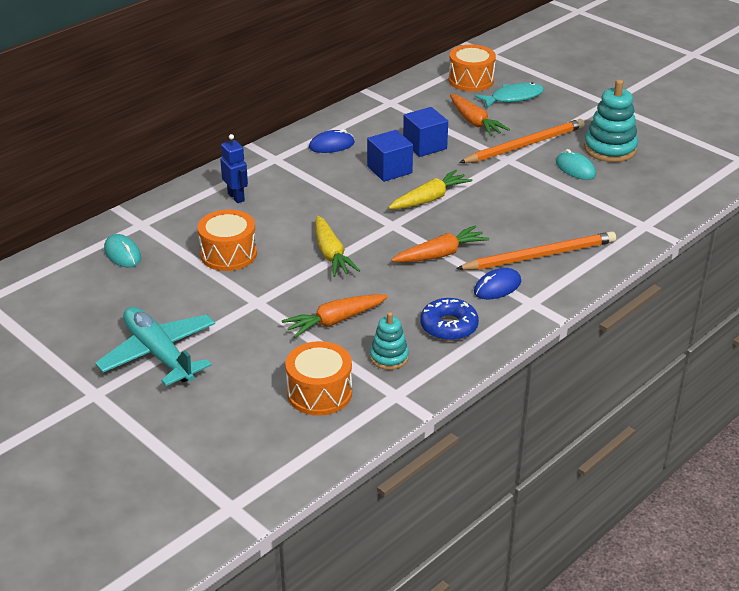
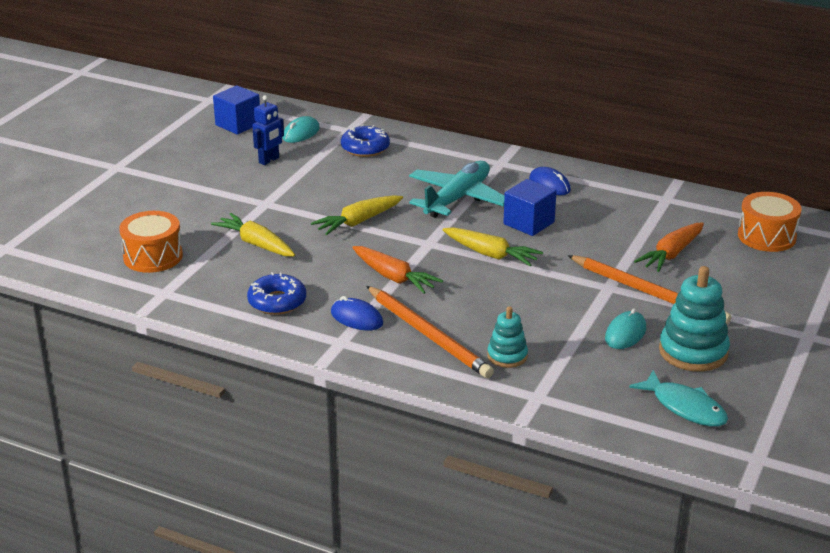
camera: 70 degrees right, 5 degrees down
(159, 354) = (174, 179): turquoise plane -> turquoise plane (457, 198)
(188, 222) = (365, 148): none -> blue donut
(228, 254) = (328, 176): orange drum -> none
(236, 197) = (420, 159): blue robot -> blue robot (269, 160)
(334, 321) = (256, 244): orange carrot -> yellow carrot
(389, 357) = (216, 279): turquoise stacking toy -> turquoise stacking toy (507, 356)
(425, 146) = (593, 234): blue cube -> blue cube (238, 124)
(513, 98) = (753, 269): turquoise fish -> turquoise fish (684, 407)

